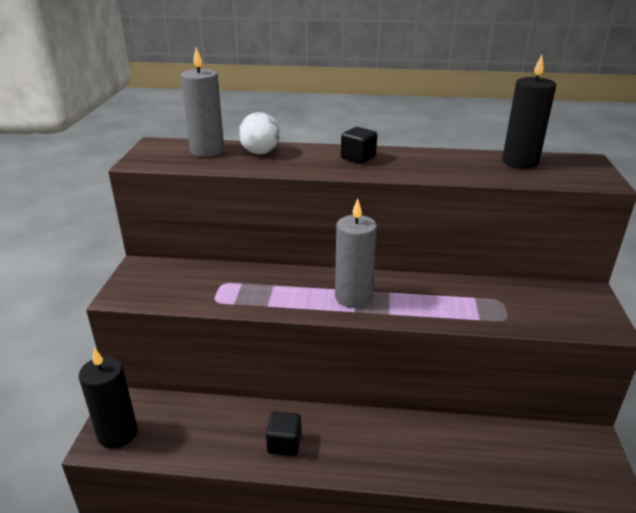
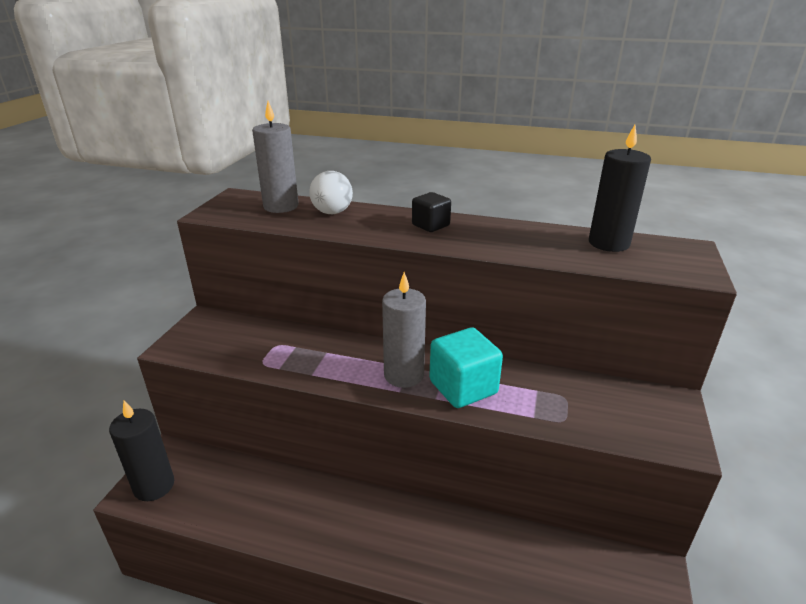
camera: 10 degrees right, 0 degrees up
(284, 444) = (312, 522): black cube -> none
(410, 302) = (463, 387): none -> turquoise cube

